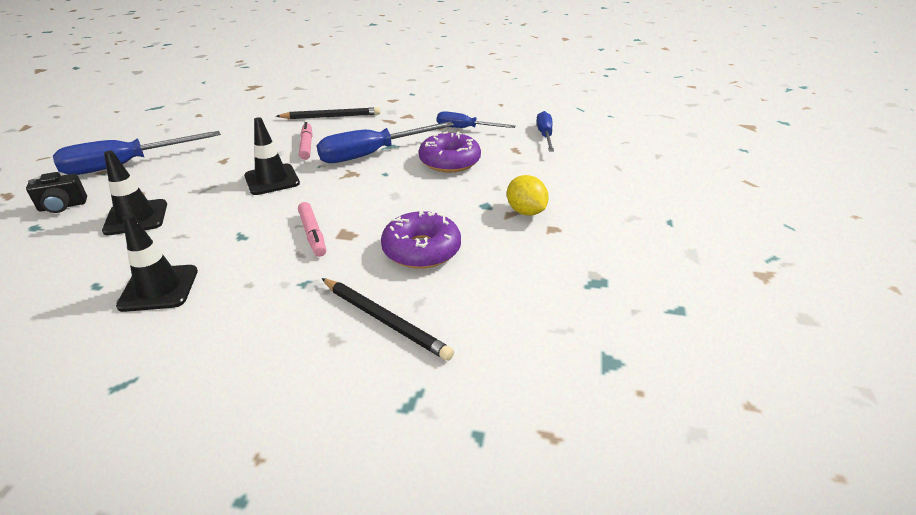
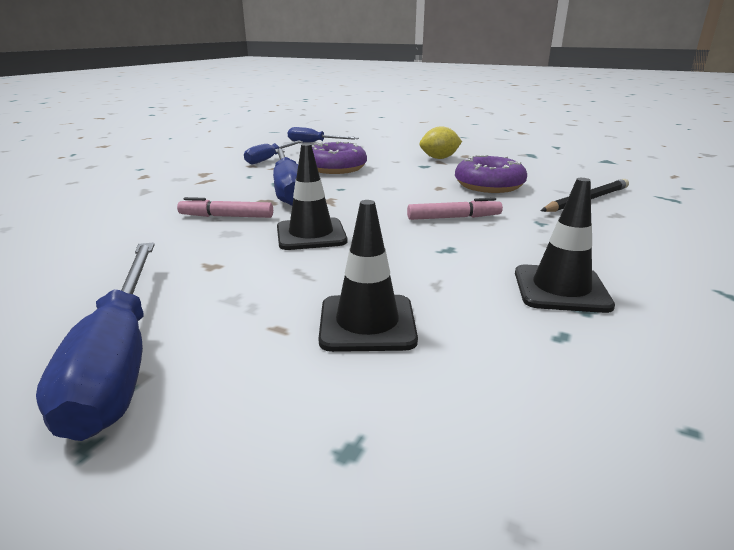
camera: 75 degrees left, 10 degrees down
(63, 206) = (268, 422): black camera -> none
(331, 117) = (147, 203): black pencil -> none

